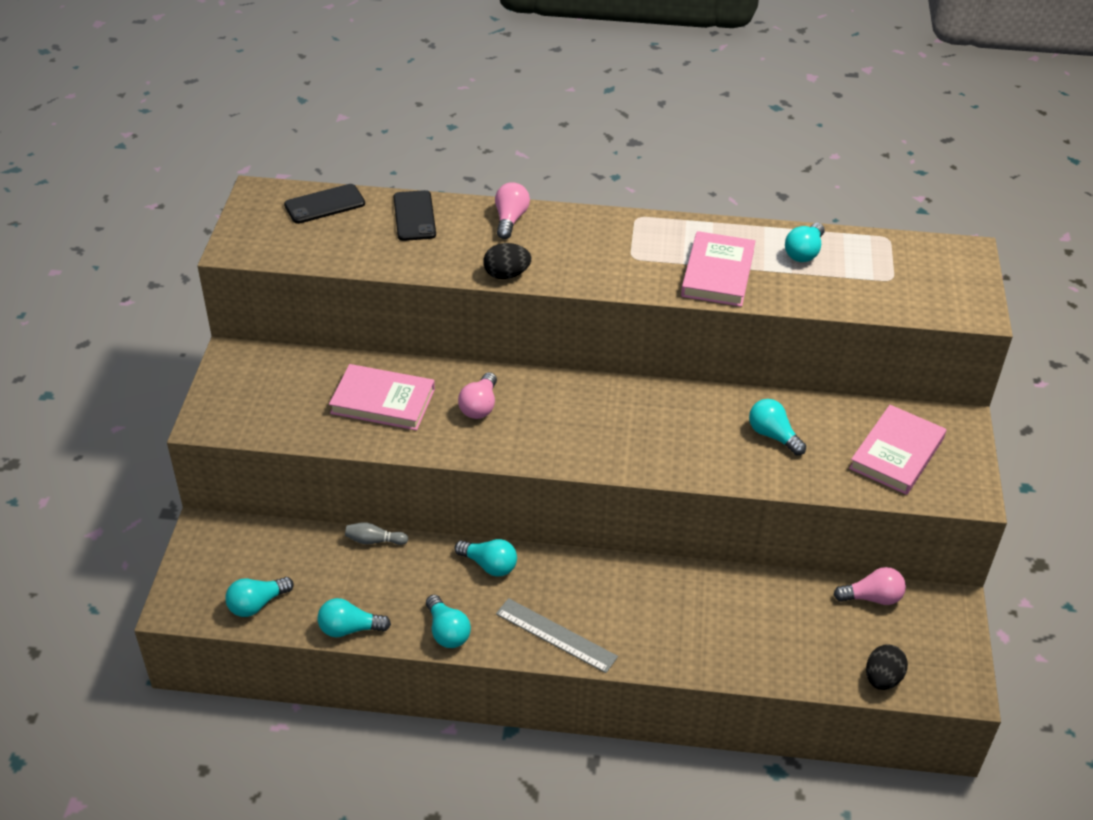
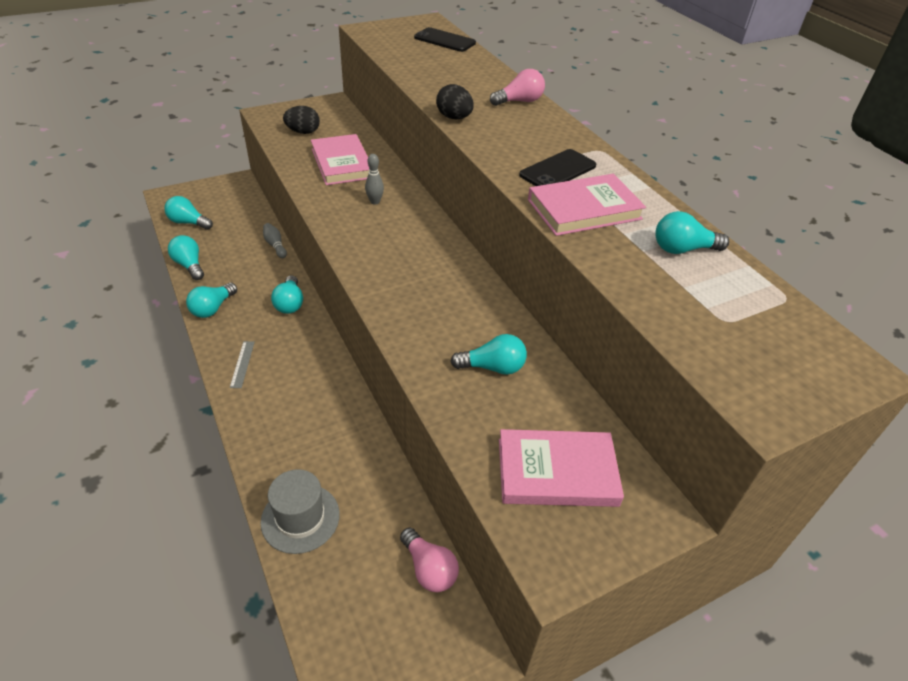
camera: 55 degrees right, 0 degrees up
(414, 216) = (473, 69): black phone -> black phone (558, 170)
(479, 406) = (375, 202): pink light bulb -> grey bowling pin
(556, 635) = (242, 364): grey ruler -> grey ruler, size x0.56
(773, 435) = (493, 367): turquoise light bulb -> turquoise light bulb turned 75 degrees clockwise
(776, 658) = (300, 518): none -> grey hat
(882, 679) = (325, 622): black egg -> black egg (303, 132)

